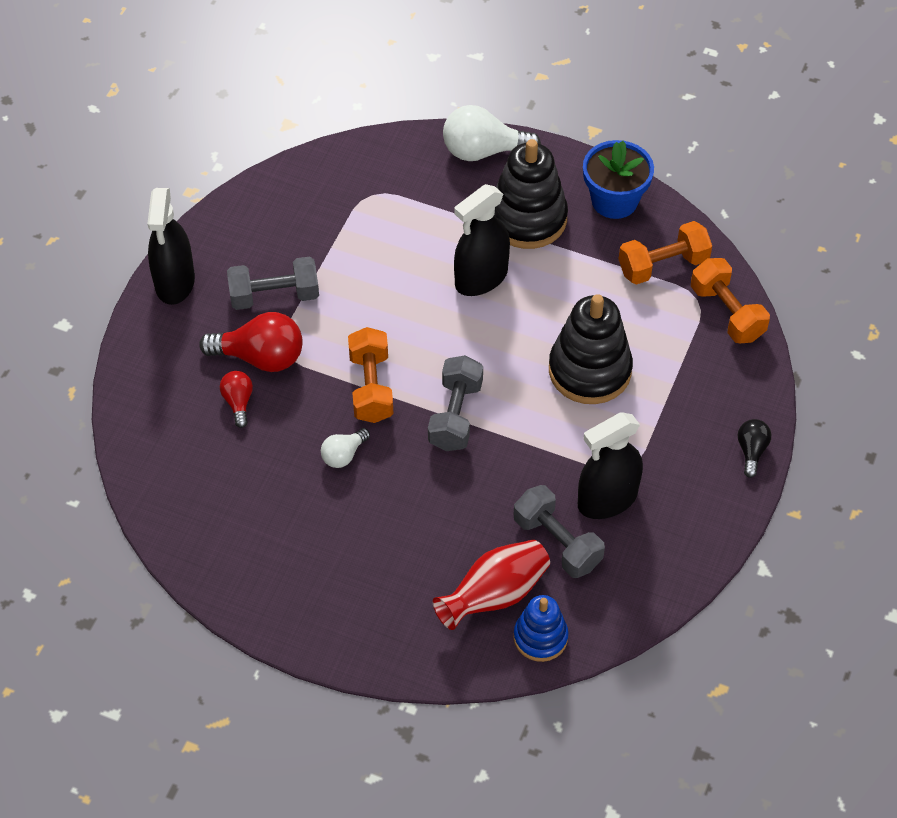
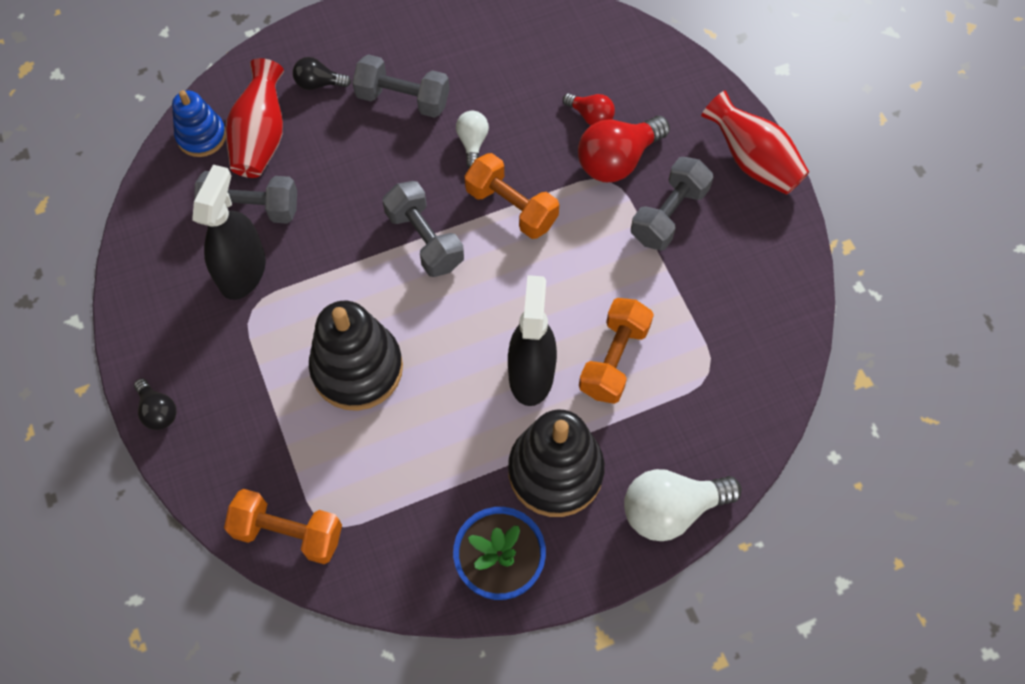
camera: 135 degrees right, 10 degrees up
(175, 282) = (752, 161): black spray bottle -> red vase
(355, 533) = (403, 99): none -> grey dumbbell
(404, 604) = (319, 83): none -> black light bulb
(483, 151) = (671, 509): white light bulb -> white light bulb turned 150 degrees counterclockwise
(663, 265) = (390, 532): orange dumbbell -> orange dumbbell (614, 359)

